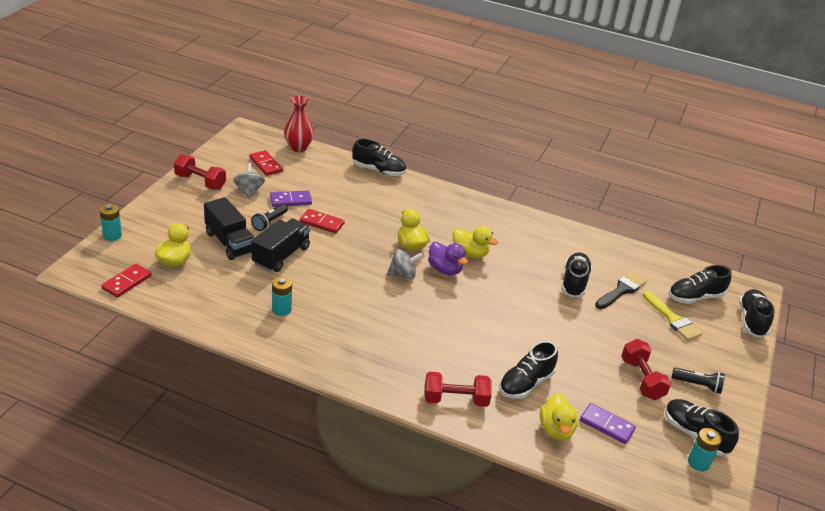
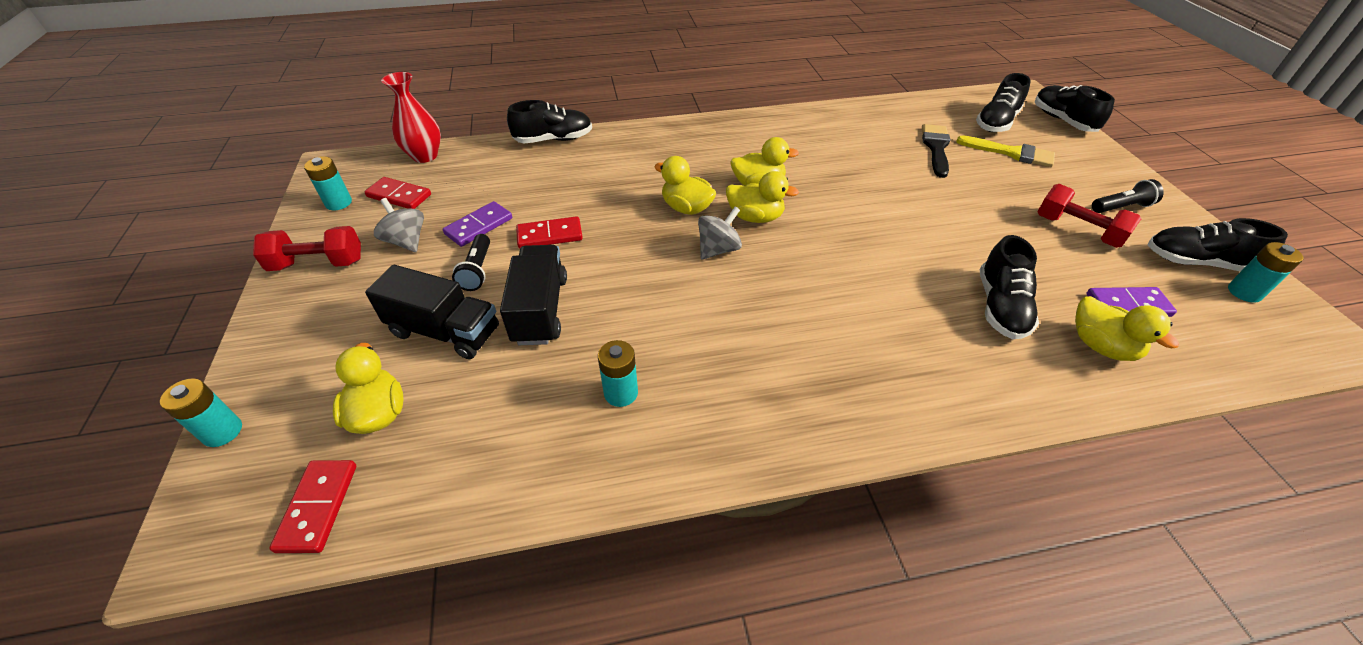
camera: 30 degrees left, 10 degrees up
(233, 154) = (338, 203): none -> turquoise battery
(445, 270) = (755, 217): purple duck -> yellow duck
(455, 400) = (968, 381): red dumbbell -> none
(574, 282) = (889, 162): black shoe -> none

